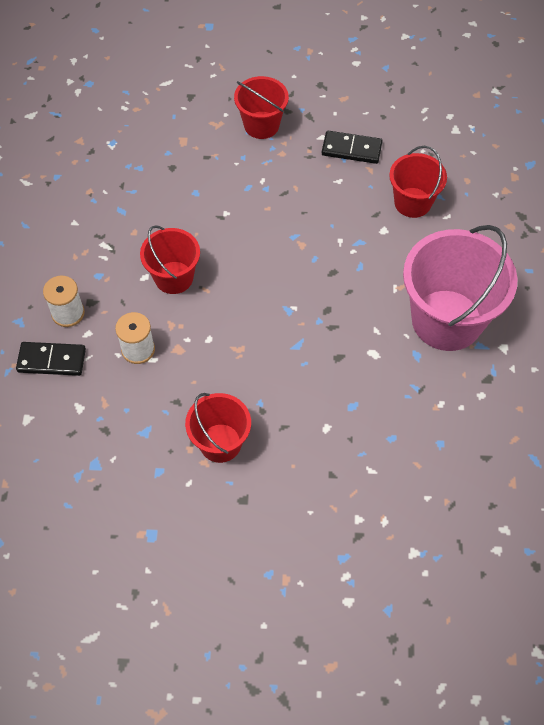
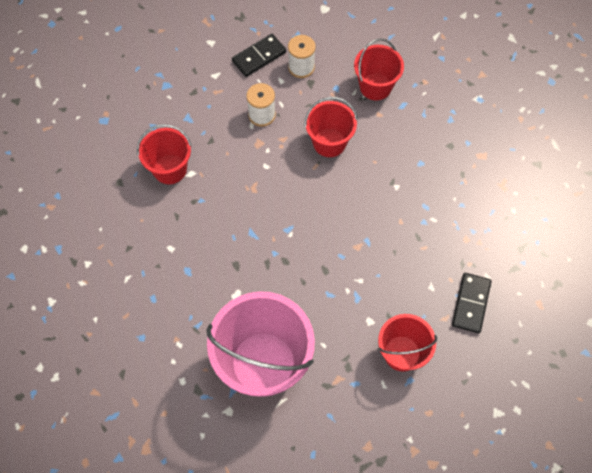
camera: 95 degrees right, 5 degrees up
(52, 360) = (259, 57): black domino -> black domino turned 45 degrees clockwise
(261, 125) = (502, 223): red bucket -> red bucket (375, 86)

